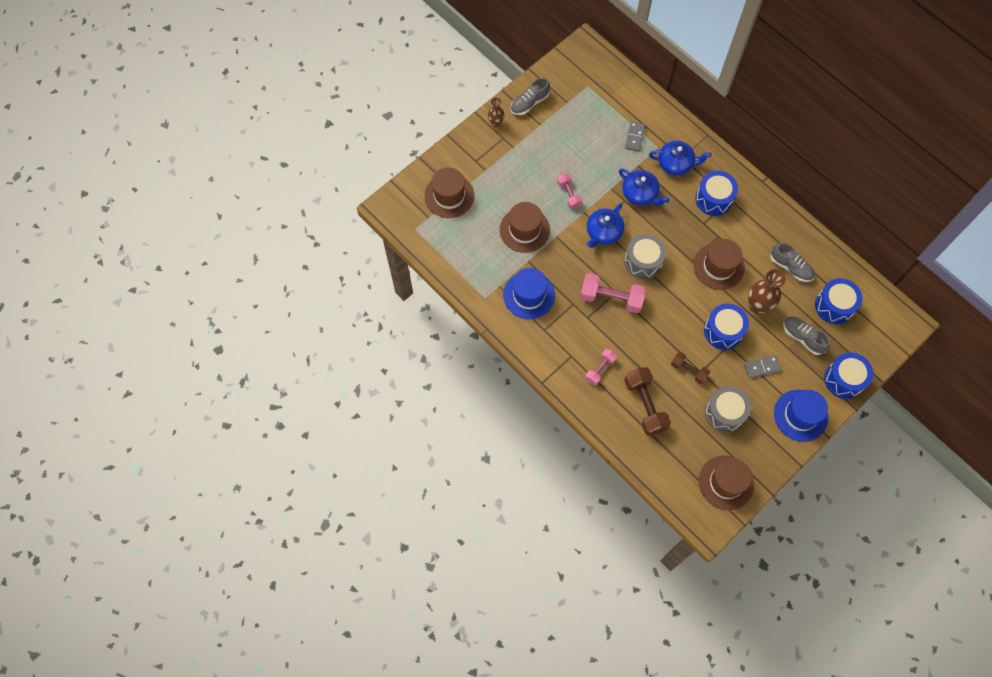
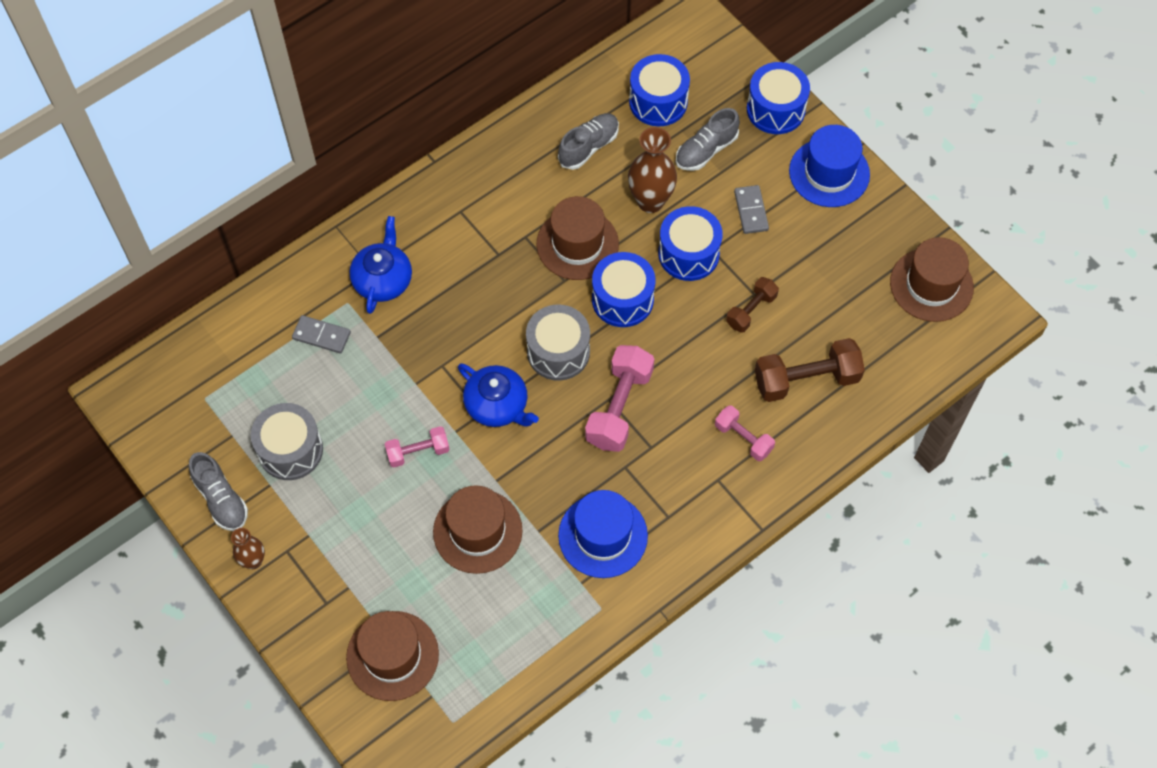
camera: 85 degrees left, 5 degrees down
(640, 194) = (432, 340): blue teapot -> none
(713, 199) = (457, 234): blue drum -> blue drum (622, 299)
(724, 413) = (822, 271): grey drum -> grey drum (290, 450)

